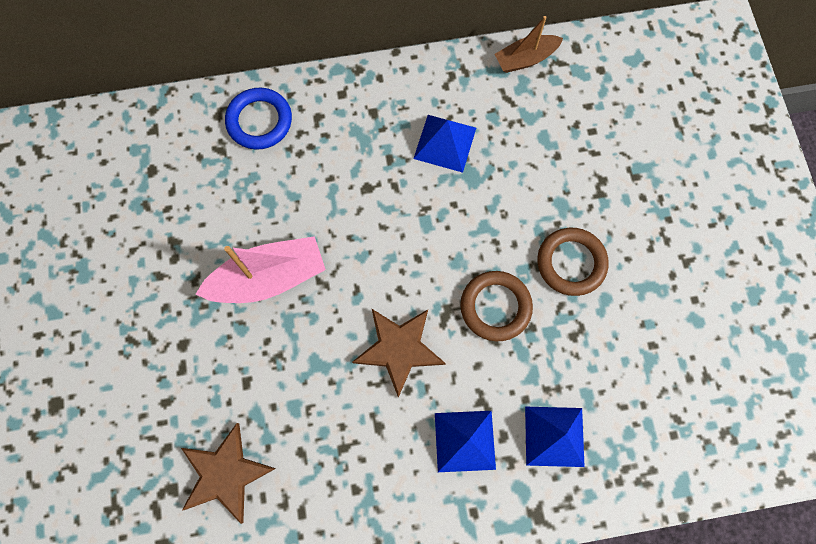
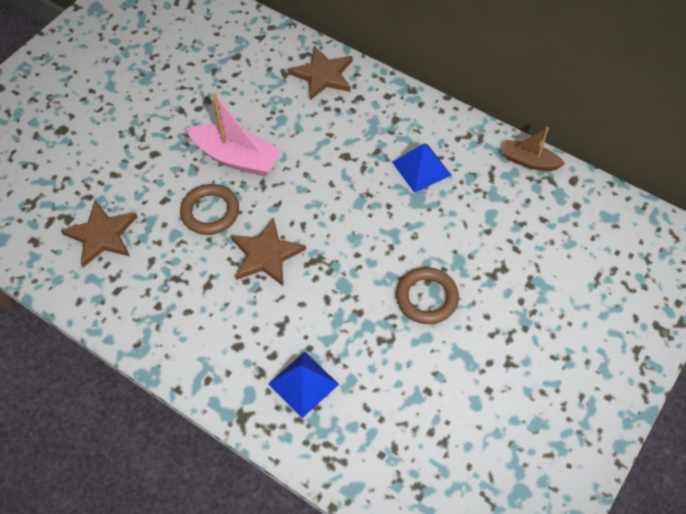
camera: 45 degrees right, 15 degrees down
(259, 121) = (323, 75): blue ring -> brown star
(465, 441) = (247, 337): blue pyramid -> none
(495, 307) = (349, 282): brown ring -> brown ring (210, 212)

